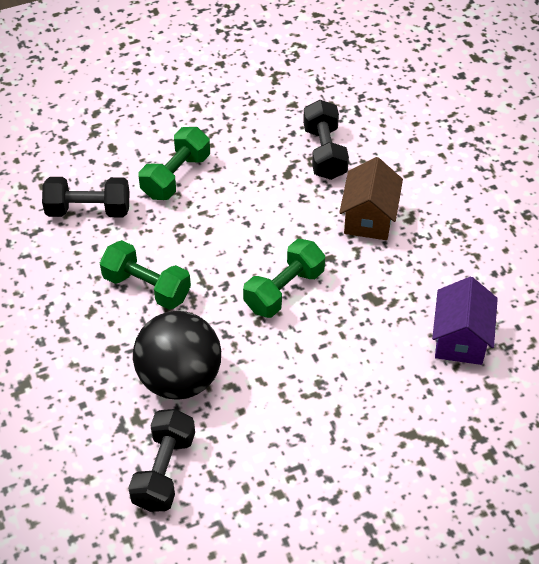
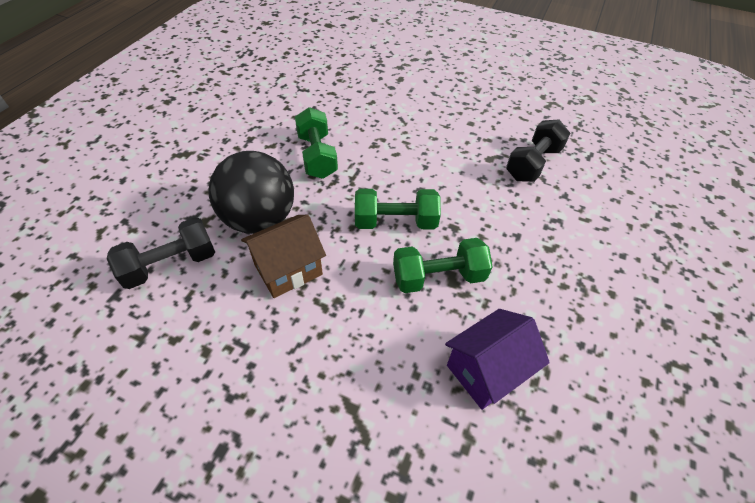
camera: 45 degrees right, 0 degrees up
(88, 210) = (344, 98): black dumbbell -> none
(176, 176) = (416, 114): green dumbbell -> green dumbbell (438, 277)
(369, 218) = (516, 224): brown house -> brown house (288, 270)

